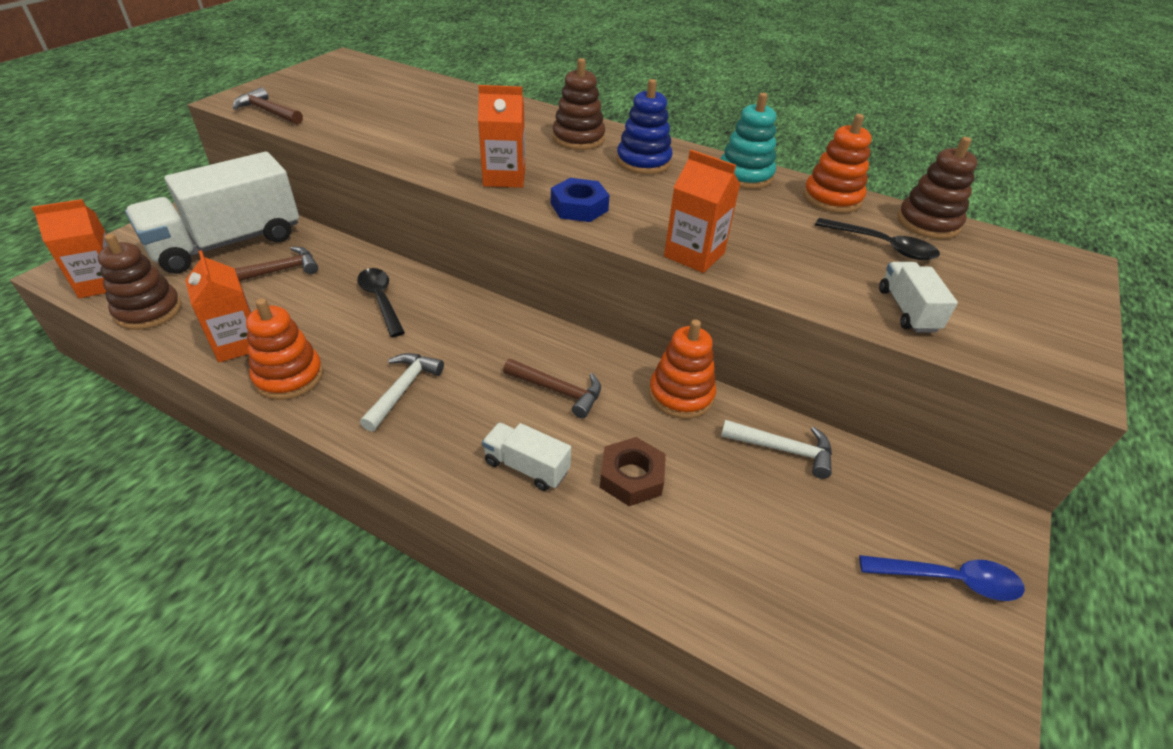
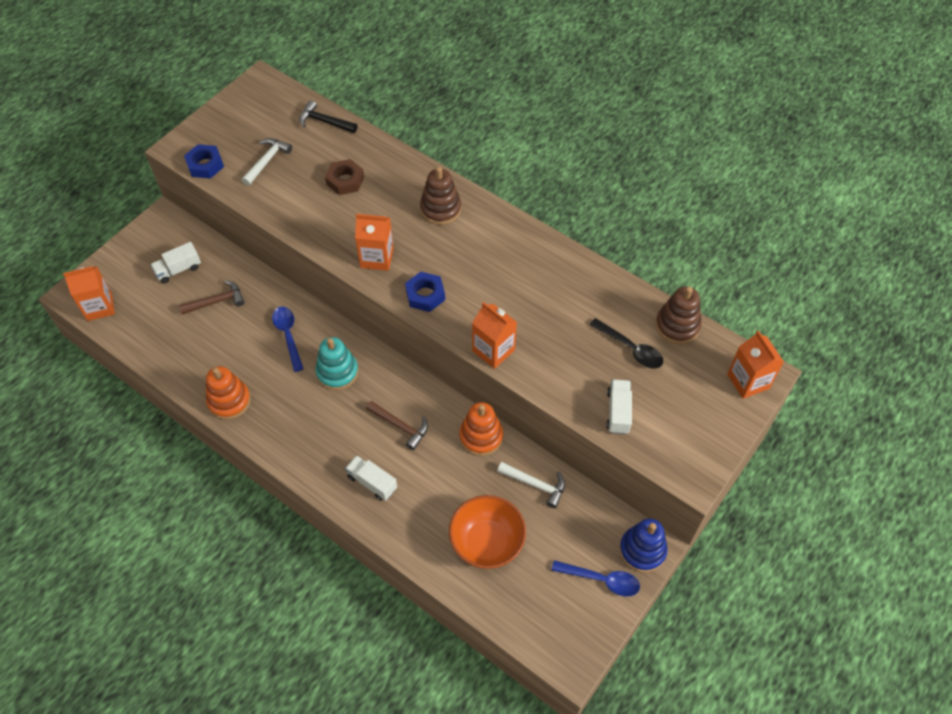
camera: 10 degrees right, 15 degrees up
(148, 311) = (134, 336): brown stacking toy -> none
(227, 243) = (178, 269): white truck -> white truck, size x0.44
(238, 343) = (195, 370): orange carton -> orange carton (748, 381)
(268, 112) = (205, 165): brown hammer -> blue nut
(381, 300) = (288, 336): black spoon -> blue spoon
(403, 389) = (301, 417): white hammer -> white hammer (267, 161)
(422, 82) = (325, 122): none -> black hammer
(631, 477) = (434, 495): brown nut -> brown nut (345, 180)
(643, 162) = (485, 242): blue stacking toy -> blue stacking toy (642, 550)
(737, 539) = (487, 542): none -> orange bowl
(745, 176) = (559, 262): turquoise stacking toy -> turquoise stacking toy (337, 372)
(832, 198) = (616, 293): orange stacking toy -> none

